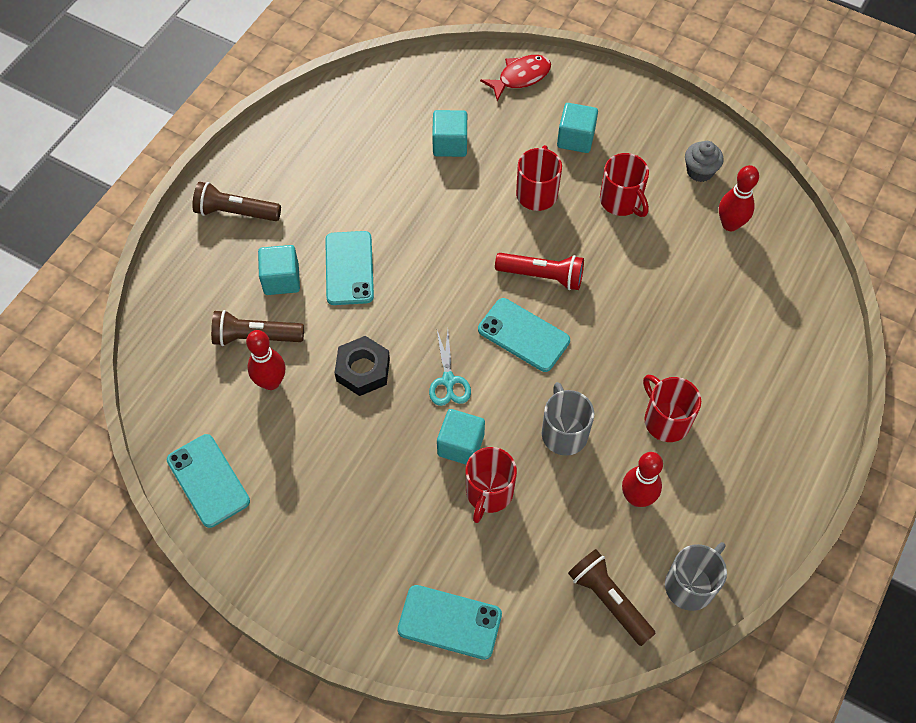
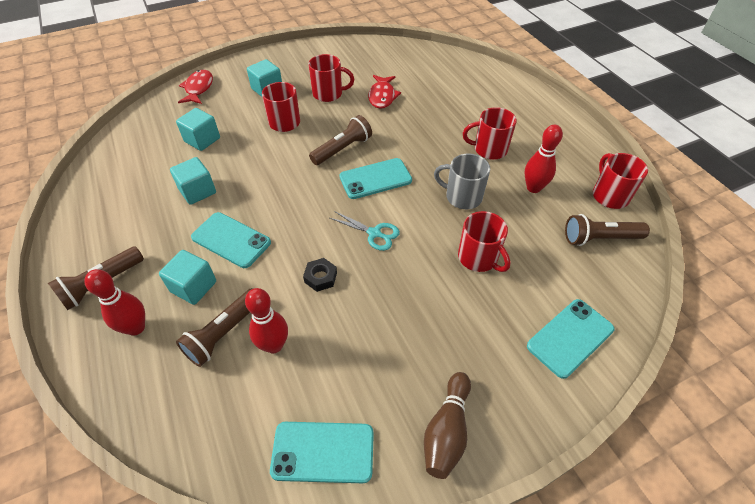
camera: 55 degrees left, 10 degrees down
(284, 562) = (447, 431): none -> brown bowling pin
(363, 370) = (320, 277): black nut -> black nut, size x0.65
(460, 445) = (430, 253): turquoise cube -> turquoise cube (197, 191)
(542, 276) = (342, 149): red flashlight -> brown flashlight
(665, 256) = (382, 96): none -> red fish
(690, 585) = (609, 195): grey mug -> red mug
(699, 171) = (343, 59): grey cupcake -> none
(730, 224) = (387, 66): red bowling pin -> red bowling pin (136, 327)

